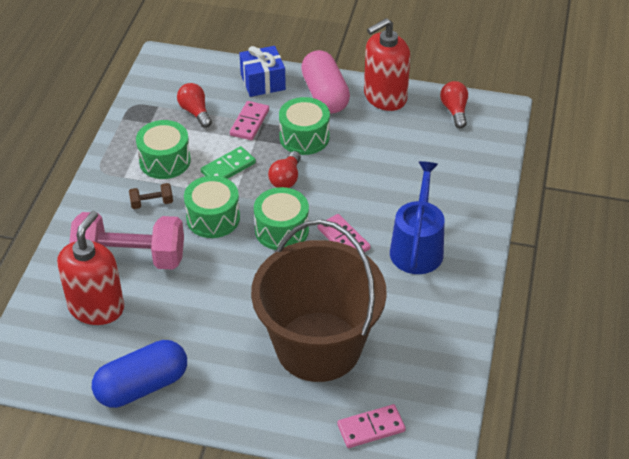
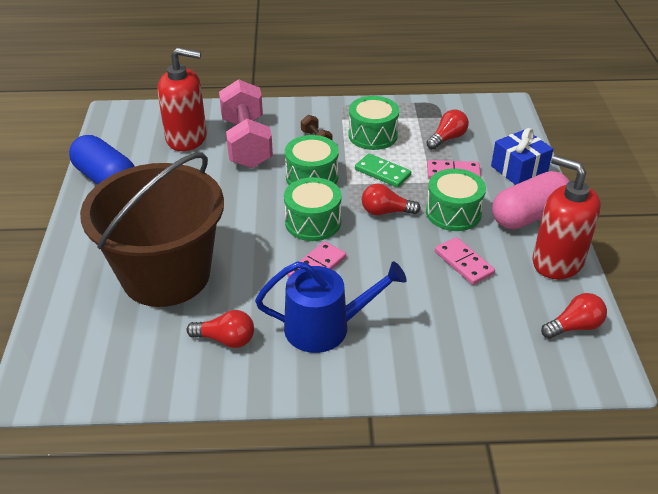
camera: 75 degrees right, 5 degrees down
(371, 428) = (66, 330): pink domino -> pink domino (464, 263)
(413, 313) = (226, 339): none -> red light bulb

